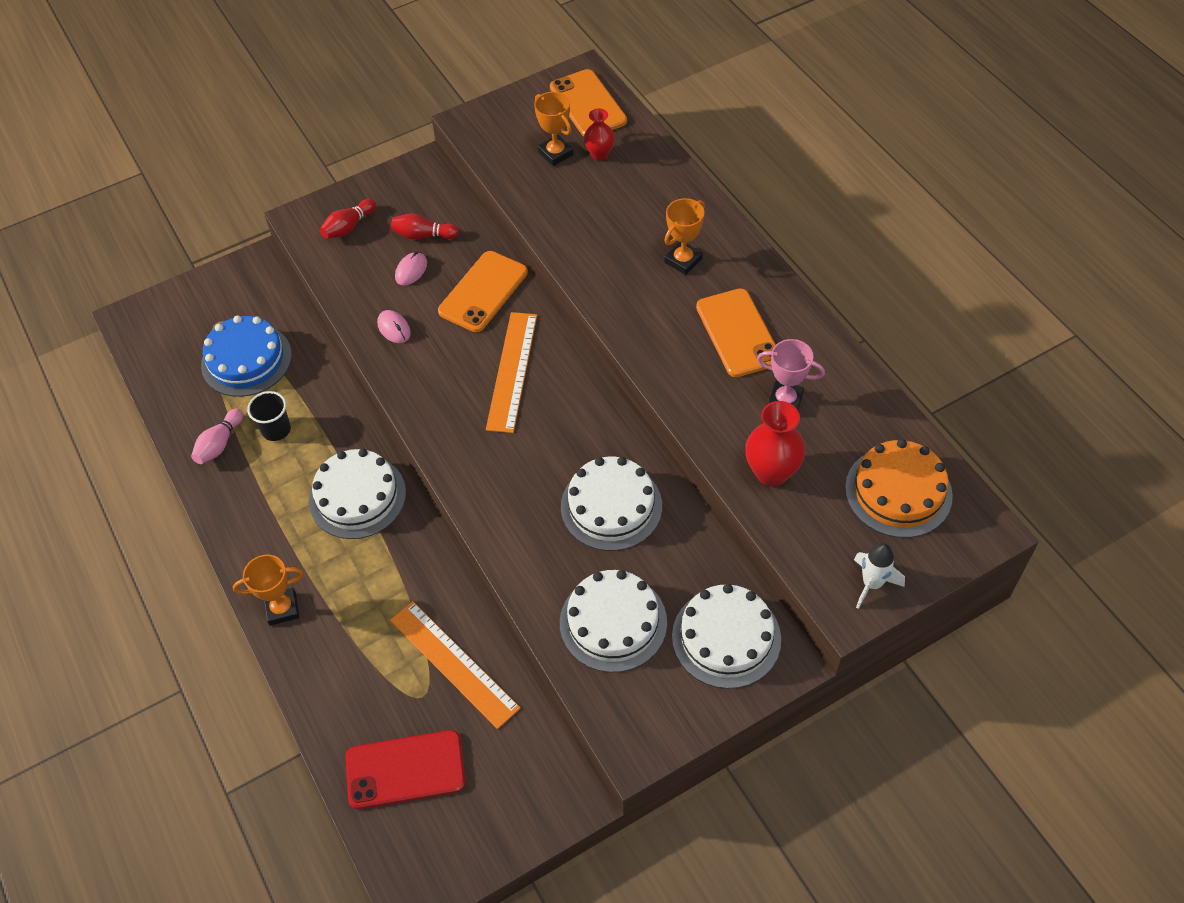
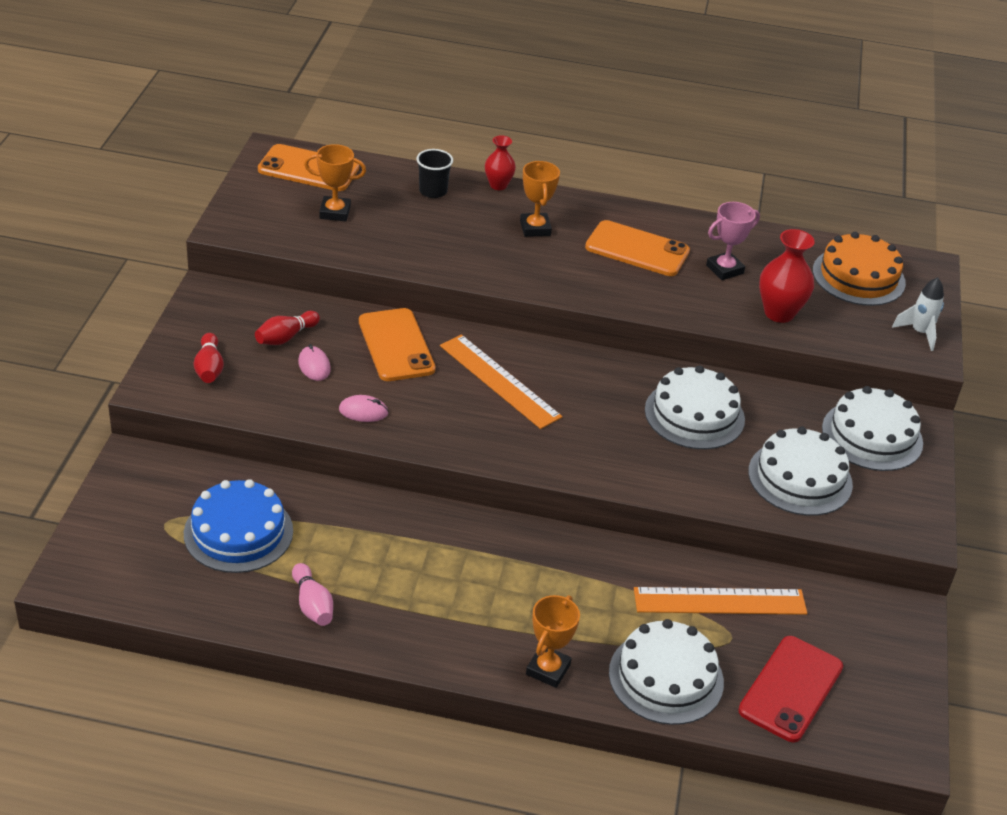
camera: 55 degrees left, 15 degrees down
(276, 430) = (346, 560): black cup -> black cup (433, 191)
(357, 496) = (486, 555): white cake -> white cake (666, 677)
(600, 154) = (370, 196): red vase -> red vase (498, 185)

